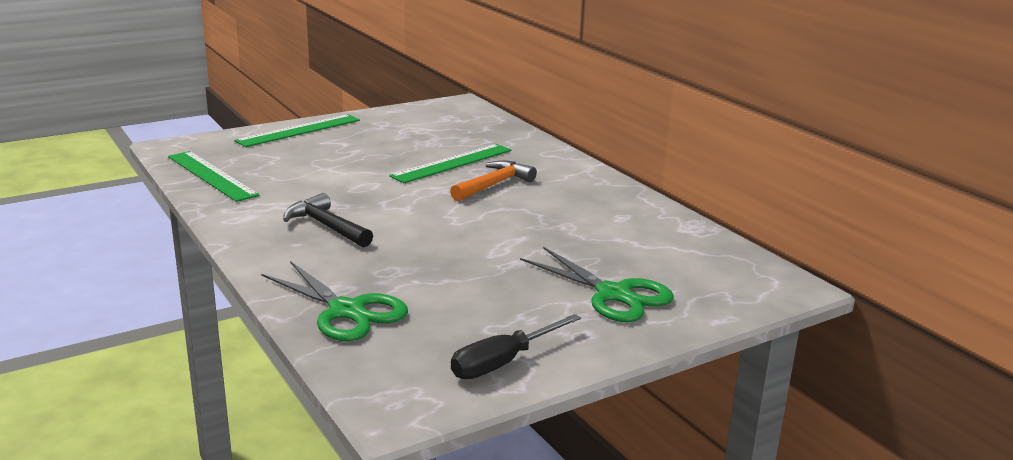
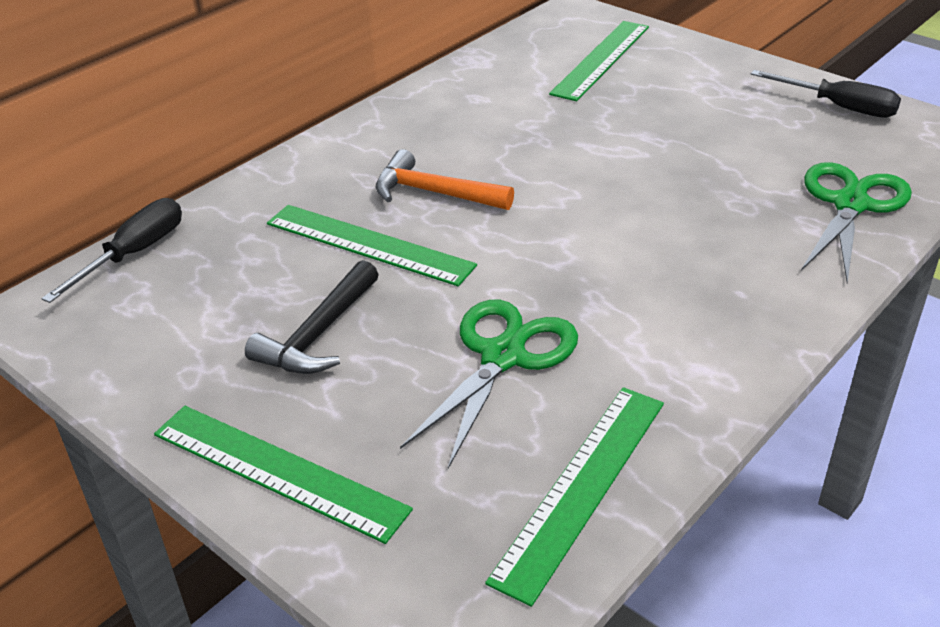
camera: 105 degrees left, 15 degrees up
(326, 226) = (671, 286): black hammer -> black hammer (318, 335)
(493, 119) = (134, 254): none -> black screwdriver
(613, 294) = (666, 79): green scissors -> green scissors (503, 356)
(669, 275) = (601, 59): none -> green ruler

